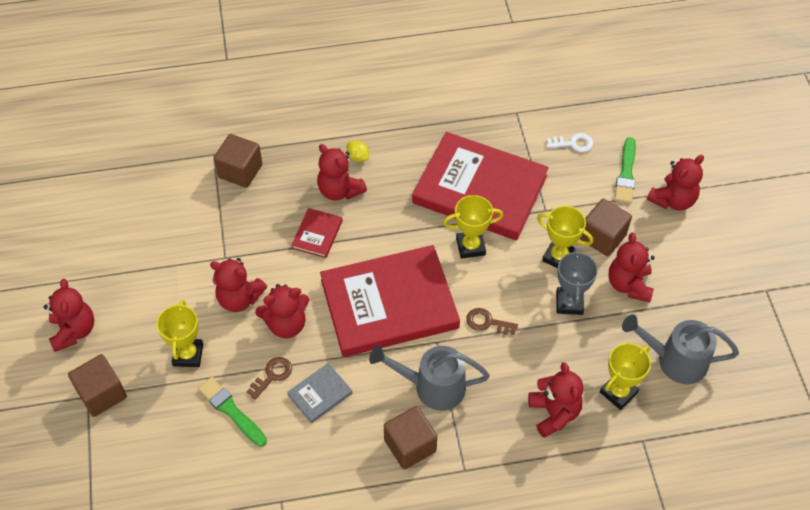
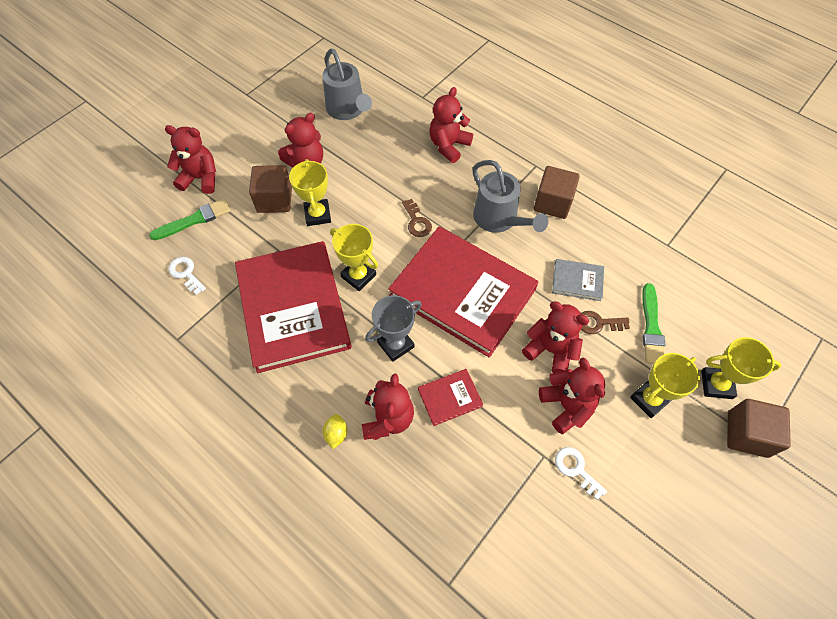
camera: 130 degrees left, 5 degrees up
(74, 331) = (735, 518): red teddy bear -> none
(197, 268) = (576, 469): none -> white key
(240, 171) = (444, 534): brown cube -> none
(569, 303) = (354, 186): grey trophy -> grey trophy (395, 344)
(618, 392) = (400, 124): yellow trophy -> yellow trophy (716, 384)

